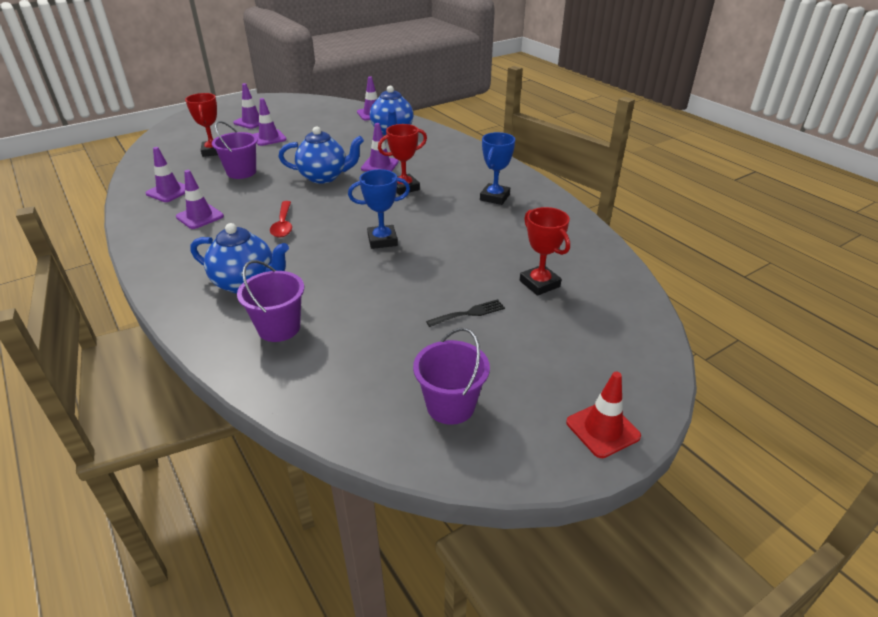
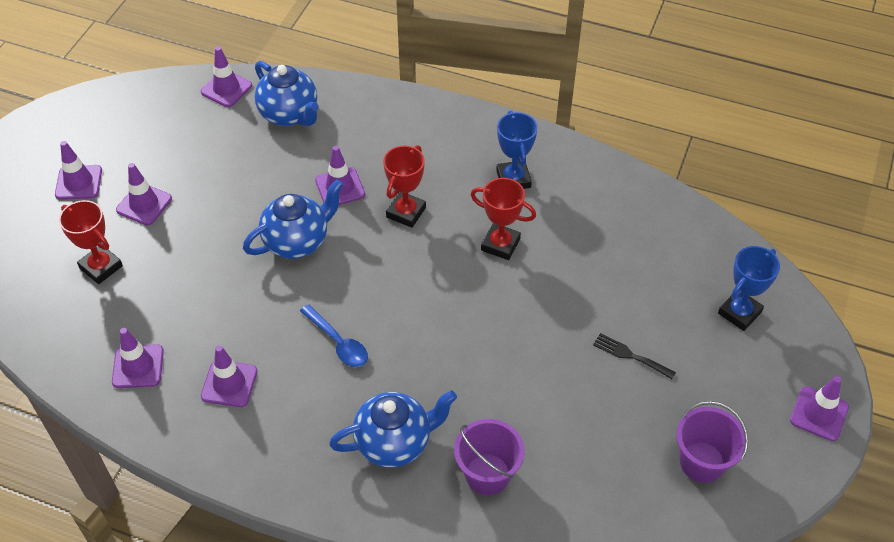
camera: 35 degrees left, 15 degrees up
(241, 172) = (186, 286): purple bucket -> none
(283, 224) = (338, 342): red spoon -> blue spoon
(382, 240) = (464, 307): blue trophy -> blue trophy (739, 312)
(469, 313) = (630, 355): black fork -> black fork turned 90 degrees counterclockwise
(539, 284) = (656, 283): red trophy -> red trophy (500, 244)
(602, 429) = (819, 414): red traffic cone -> purple traffic cone

